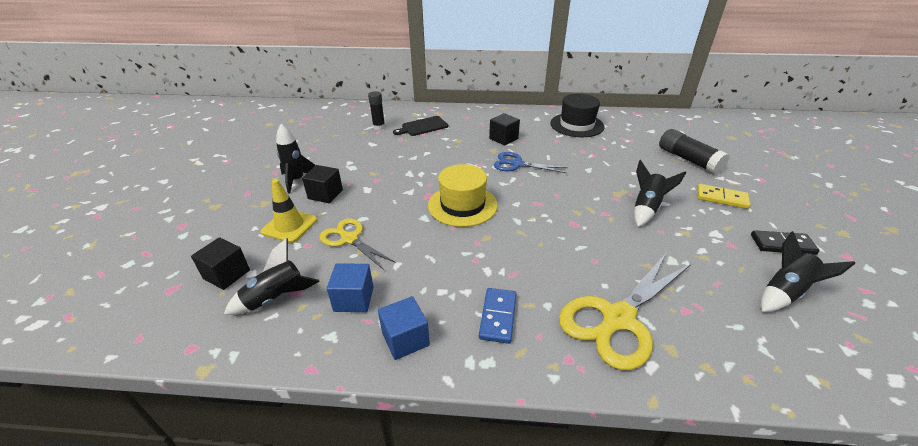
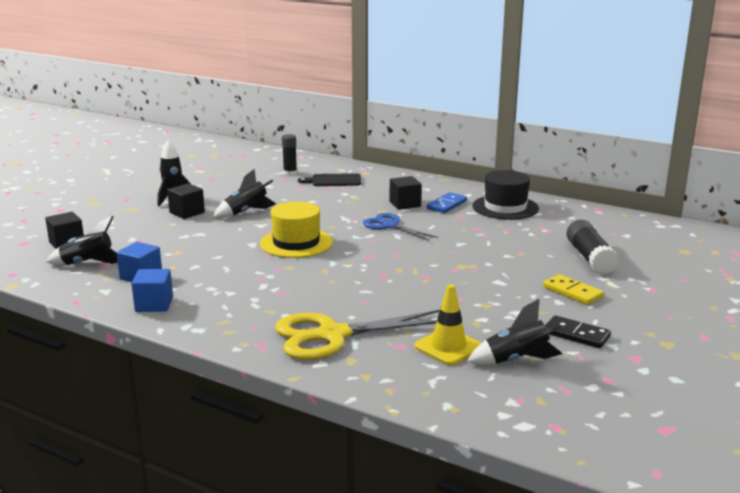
camera: 25 degrees right, 15 degrees down
(289, 226) = (138, 226): yellow traffic cone -> yellow traffic cone (448, 347)
(349, 239) = (175, 243): yellow scissors -> none
(497, 316) = (236, 310): blue domino -> blue domino (446, 205)
(646, 208) = (474, 281): black rocket -> black rocket (246, 212)

